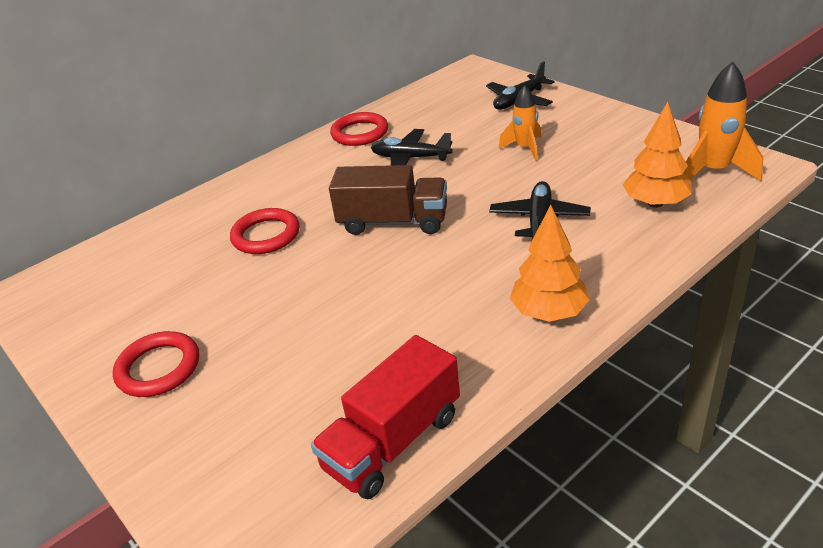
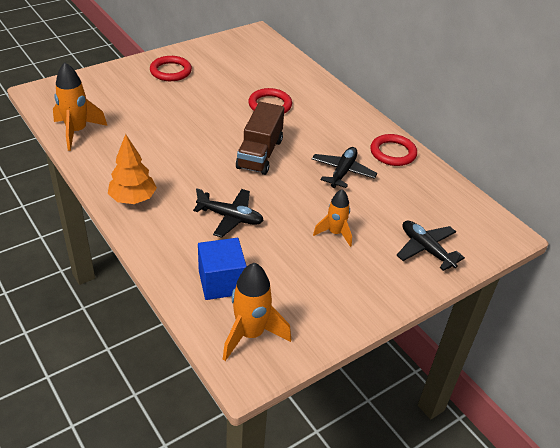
camera: 90 degrees right, 5 degrees up
(393, 441) = (77, 132): red truck -> orange rocket
(655, 203) = (221, 282): orange tree -> blue cube

